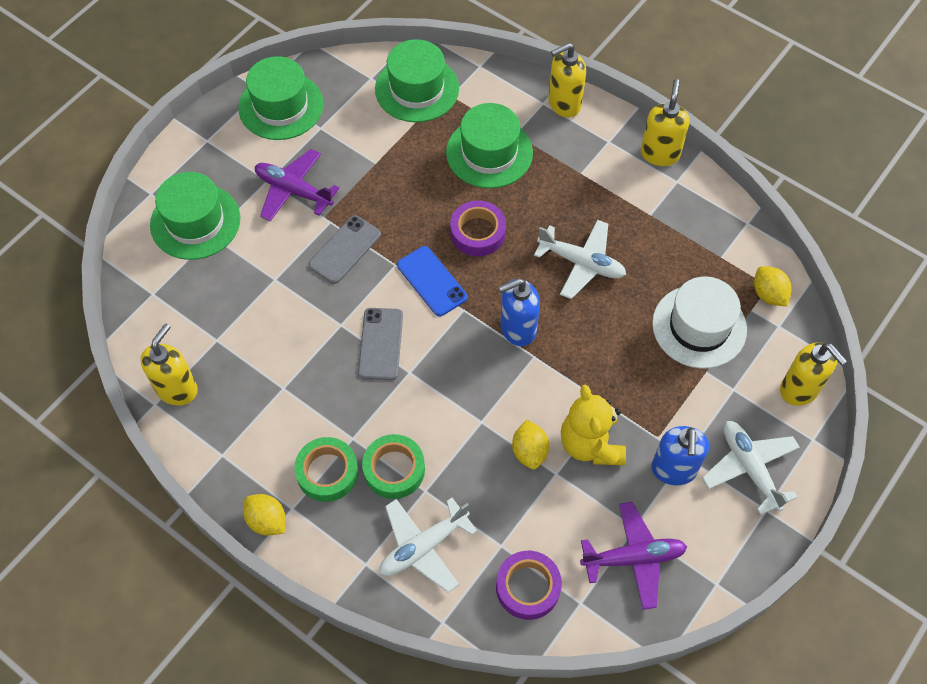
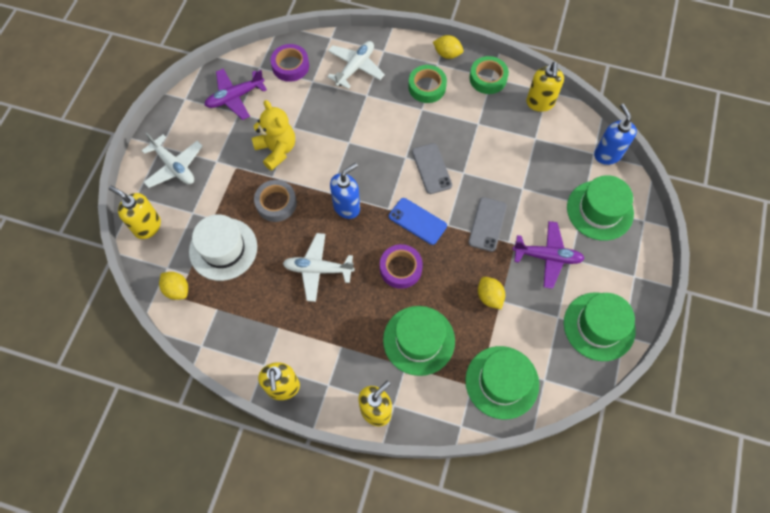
camera: 160 degrees right, 5 degrees up
(394, 469) = (389, 100): green tape -> green tape (488, 78)
(529, 451) = (313, 134): yellow lemon -> yellow lemon (489, 297)
(612, 365) = (276, 203): none -> grey tape
(674, 470) = (221, 151): blue soap dispenser -> blue soap dispenser (607, 154)

